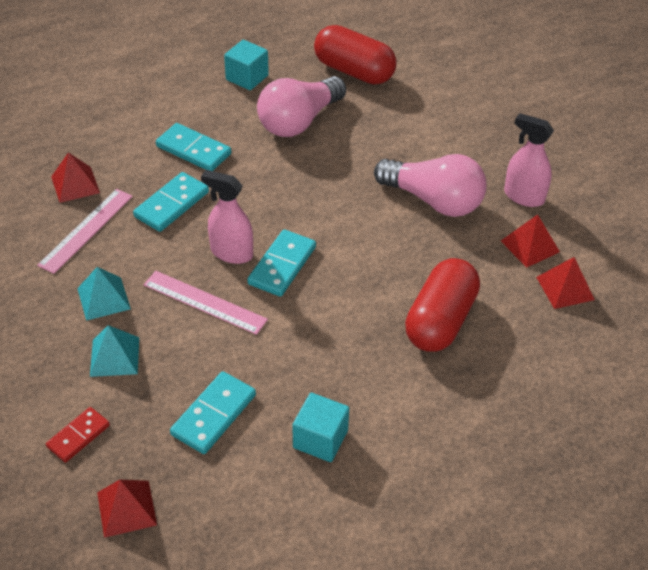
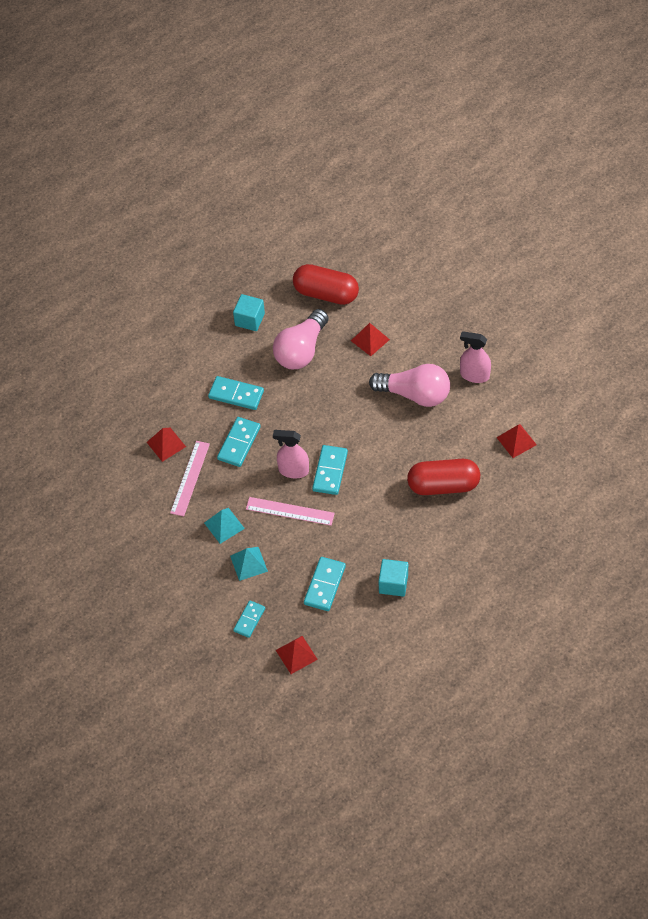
camera: 10 degrees left, 10 degrees up
(78, 436) = (249, 620): red domino -> turquoise domino
(440, 320) = (443, 485): red capsule -> red capsule turned 75 degrees clockwise
(530, 246) = (487, 414): red pyramid -> red pyramid (370, 340)

